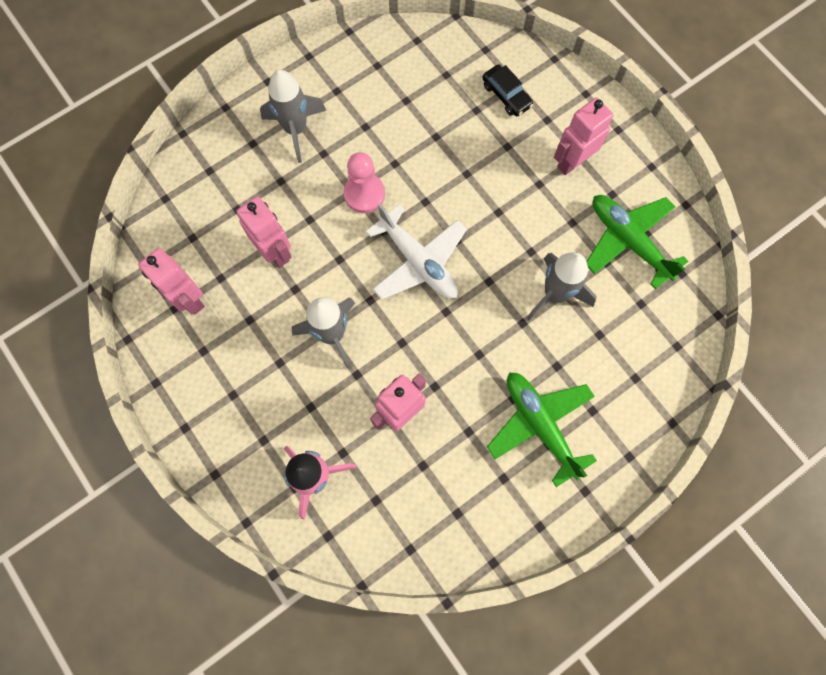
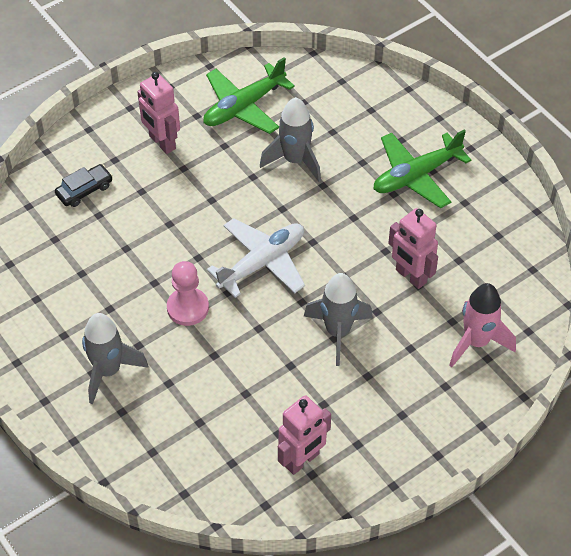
camera: 90 degrees left, 20 degrees down
(275, 252) = (250, 384): pink robot -> none

